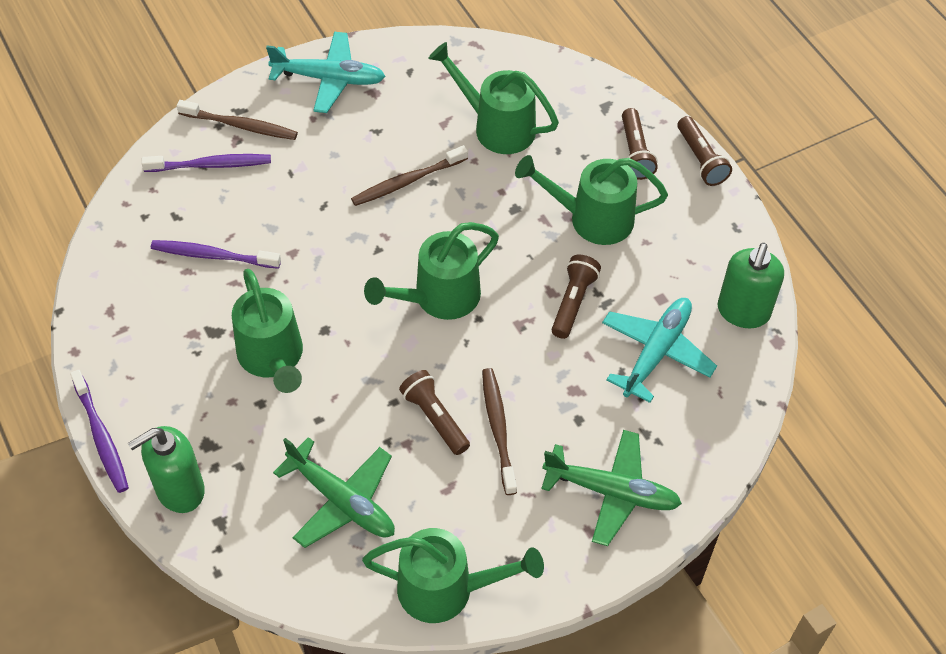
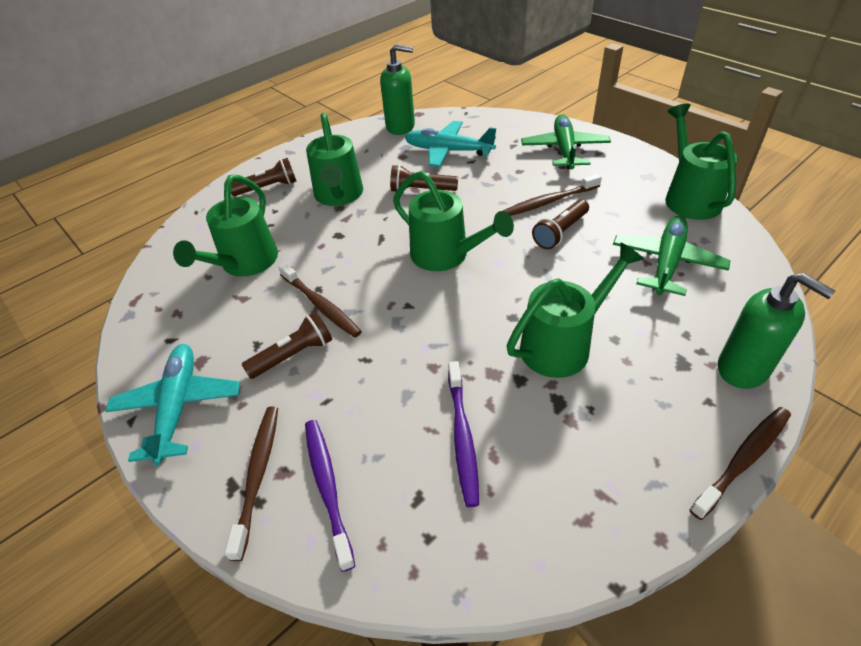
camera: 100 degrees left, 10 degrees down
(101, 437) = (743, 459): purple toothbrush -> brown toothbrush
(701, 159) = (271, 160): brown flashlight -> brown flashlight (294, 355)

